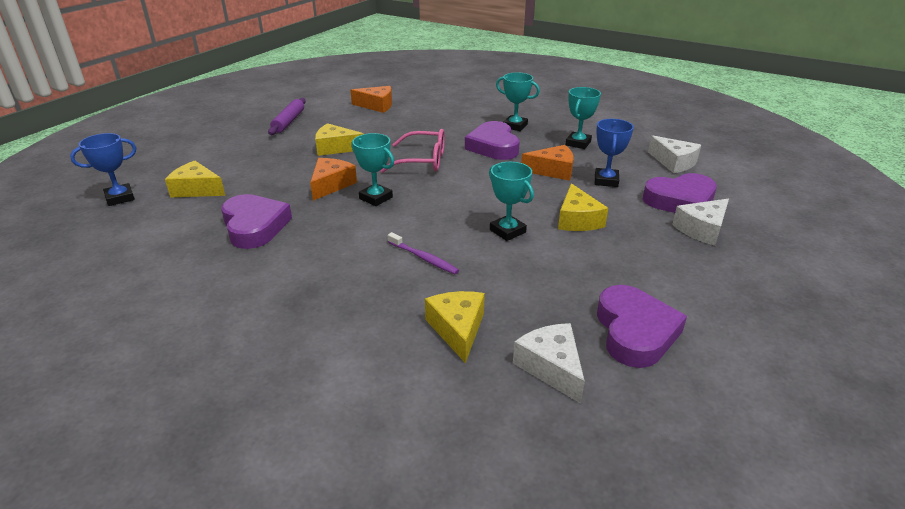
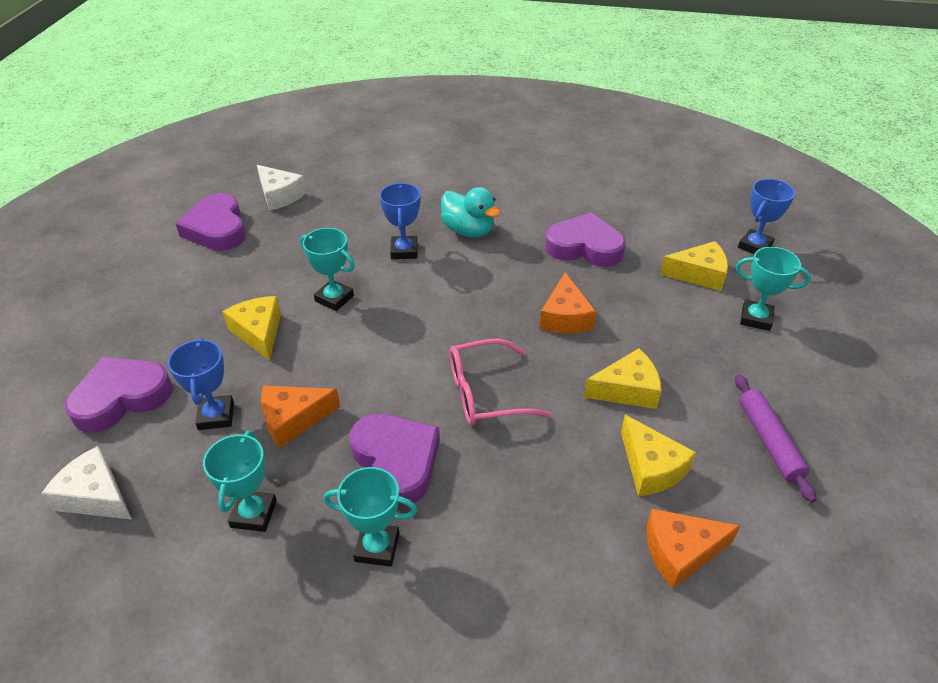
camera: 160 degrees right, 10 degrees up
(254, 226) = (584, 247): purple heart -> purple heart turned 150 degrees clockwise
(345, 264) = (468, 231): none -> turquoise duck
(376, 198) = (498, 310): turquoise trophy -> turquoise trophy (756, 318)
(424, 258) = (404, 251): purple toothbrush -> blue trophy
(457, 329) = (350, 204): yellow cheese -> yellow cheese (651, 467)
(702, 229) = (114, 352): white cheese -> none

